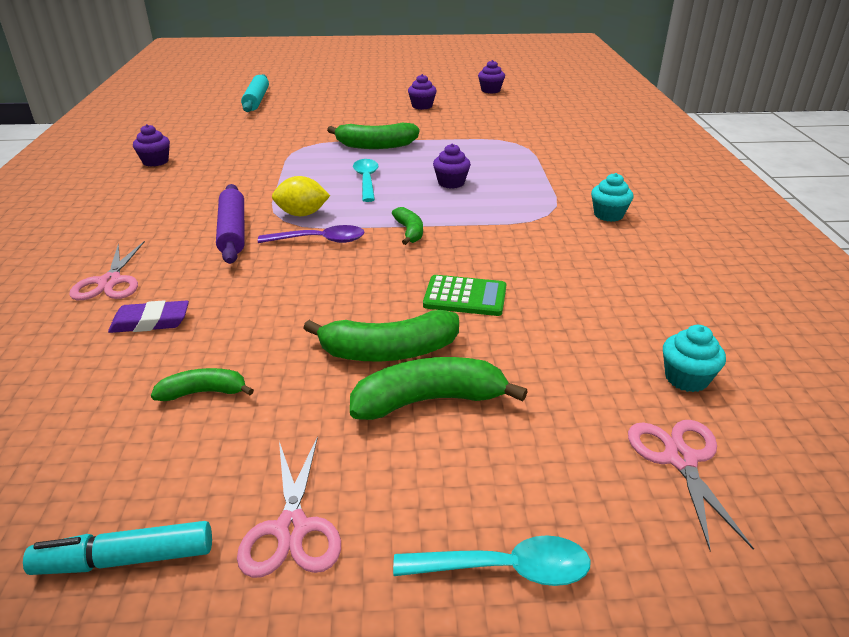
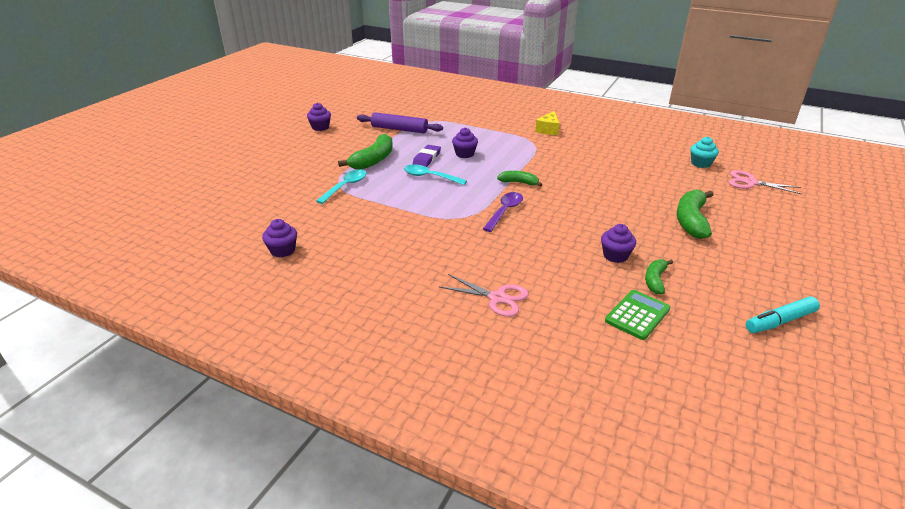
camera: 60 degrees left, 0 degrees up
(125, 559) = (780, 321): turquoise marker -> turquoise marker turned 45 degrees clockwise
(150, 321) = (566, 288): purple eraser -> purple eraser (427, 158)
(233, 231) = (461, 238): purple rolling pin -> purple rolling pin (399, 129)
(256, 100) = (197, 181): turquoise rolling pin -> none
(291, 529) = (769, 274): pink scissors -> none
(302, 214) = (459, 209): yellow lemon -> none
(389, 351) = (645, 220): green banana -> none
(465, 297) = (605, 188): green calculator -> green calculator (637, 315)
(490, 90) = (325, 100): purple cupcake -> purple cupcake (615, 256)
(505, 569) = (801, 233): turquoise spoon -> turquoise spoon (345, 186)
(608, 215) = (548, 130): turquoise cupcake -> yellow cheese

